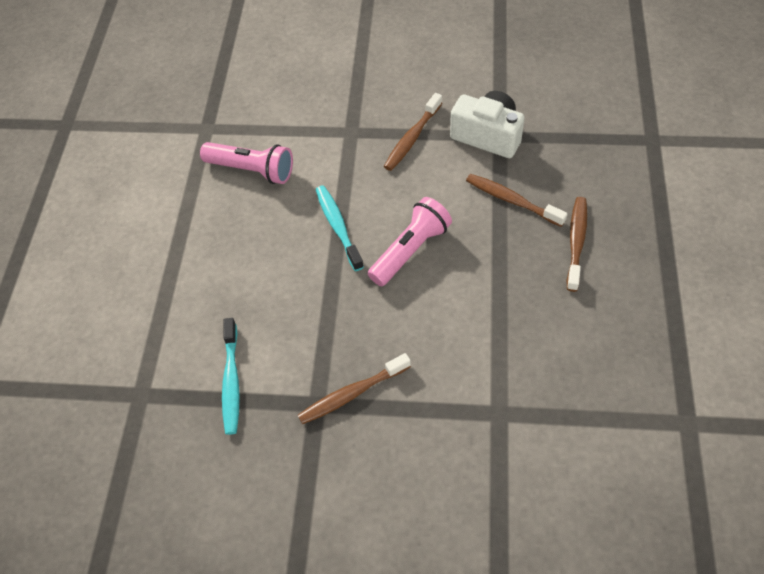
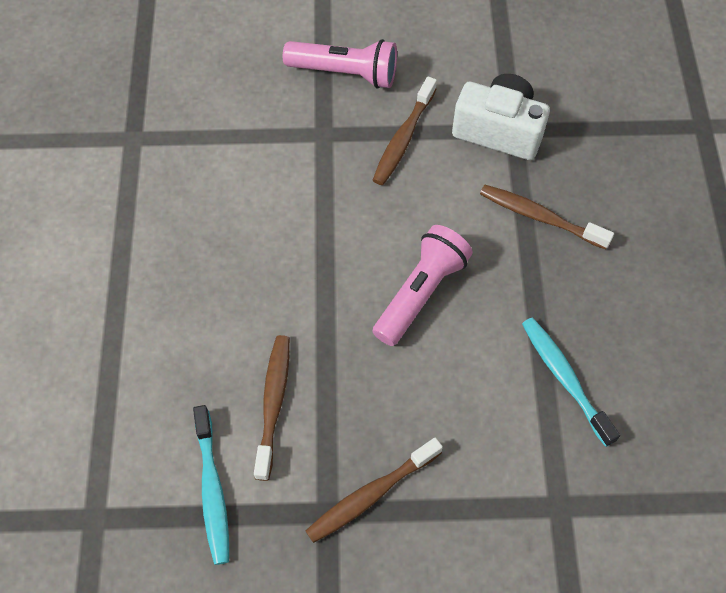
camera: 10 degrees left, 5 degrees up
(252, 170) = (201, 193): pink flashlight -> pink flashlight (345, 73)
(338, 226) = (323, 266): turquoise toothbrush -> turquoise toothbrush (564, 378)
(576, 242) = (626, 268): brown toothbrush -> brown toothbrush (273, 403)

